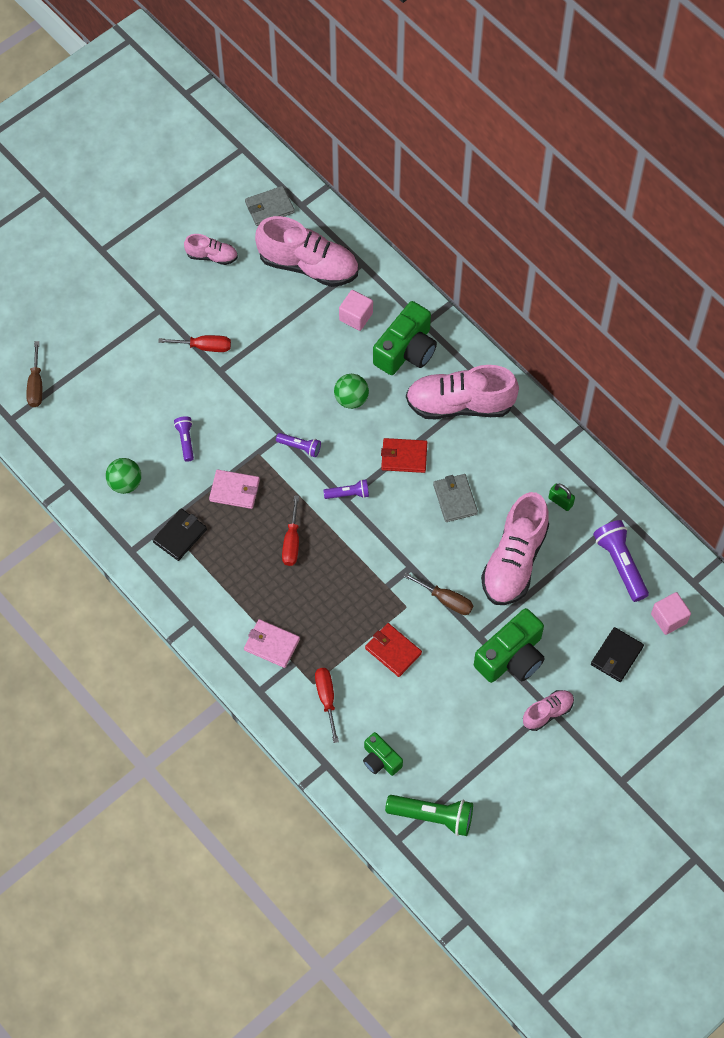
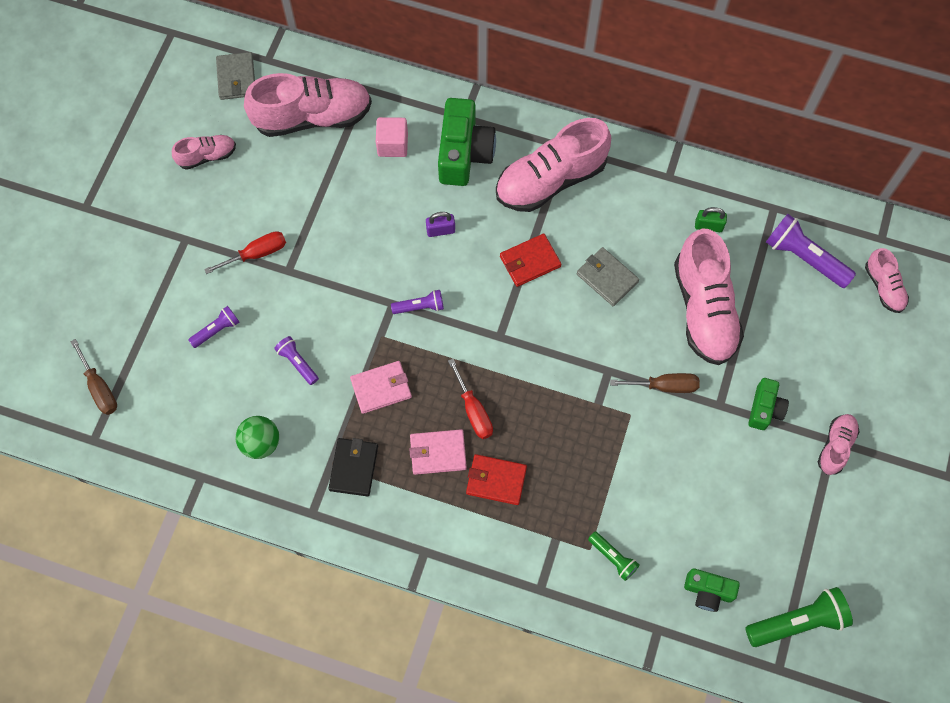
camera: 30 degrees left, 5 degrees up
(269, 207) = (236, 78): grey wallet -> grey wallet turned 45 degrees counterclockwise
(271, 644) = (521, 531): pink wallet -> pink wallet (438, 453)
(326, 698) = (613, 558): red screwdriver -> green flashlight
(348, 494) = (499, 329): purple flashlight -> purple flashlight (217, 330)
(351, 399) = (440, 230): green ball -> purple padlock
(393, 651) = (647, 468): red wallet -> red wallet (496, 480)
(511, 657) = (764, 409): green camera -> green camera, size x0.56
(616, 656) = (861, 351): black wallet -> none
(669, 618) = (883, 287): pink cube -> pink shoe

